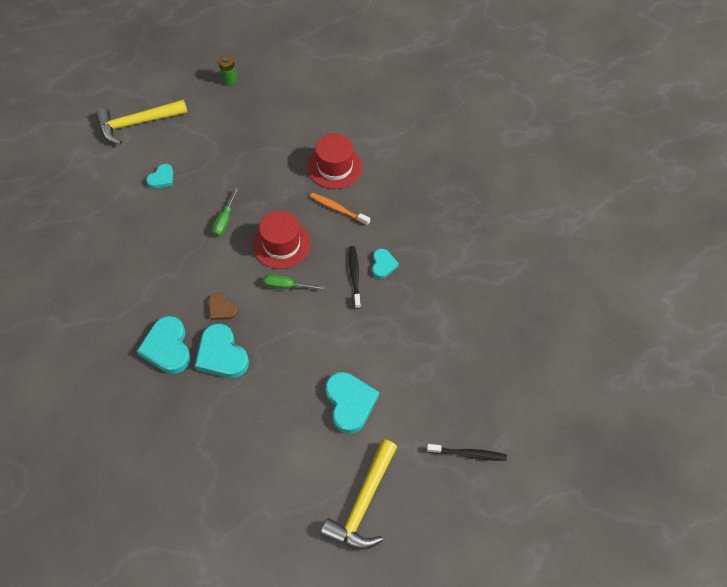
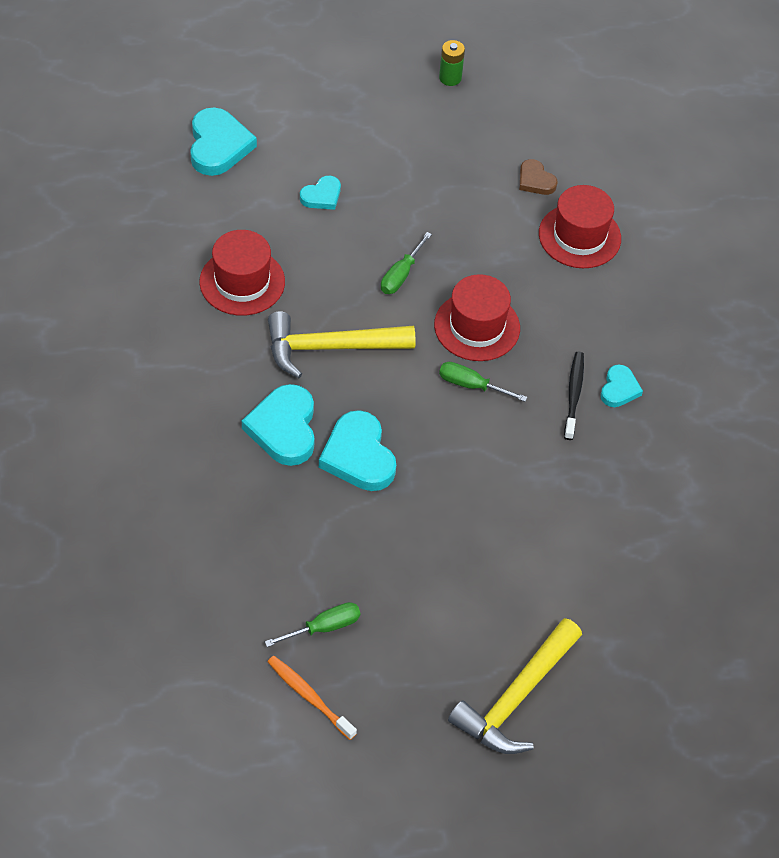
camera: 10 degrees right, 5 degrees down
(119, 250) = (242, 282): none -> red hat
(137, 123) = (301, 110): yellow hammer -> yellow hammer (330, 348)
(221, 309) = (371, 395): brown heart -> brown heart (535, 180)
(222, 486) = (323, 627): none -> green screwdriver
(338, 209) = (571, 296): orange toothbrush -> orange toothbrush (309, 697)
(350, 403) = (527, 563): turquoise heart -> turquoise heart (218, 146)
(468, 454) = (682, 671): black toothbrush -> none

